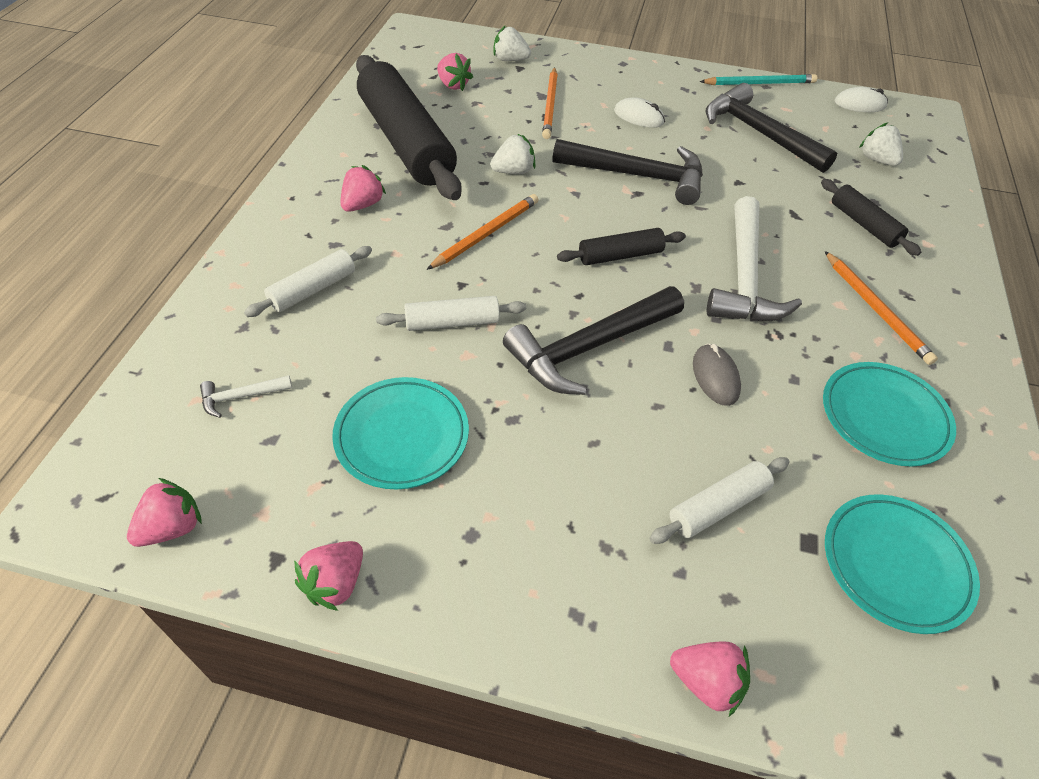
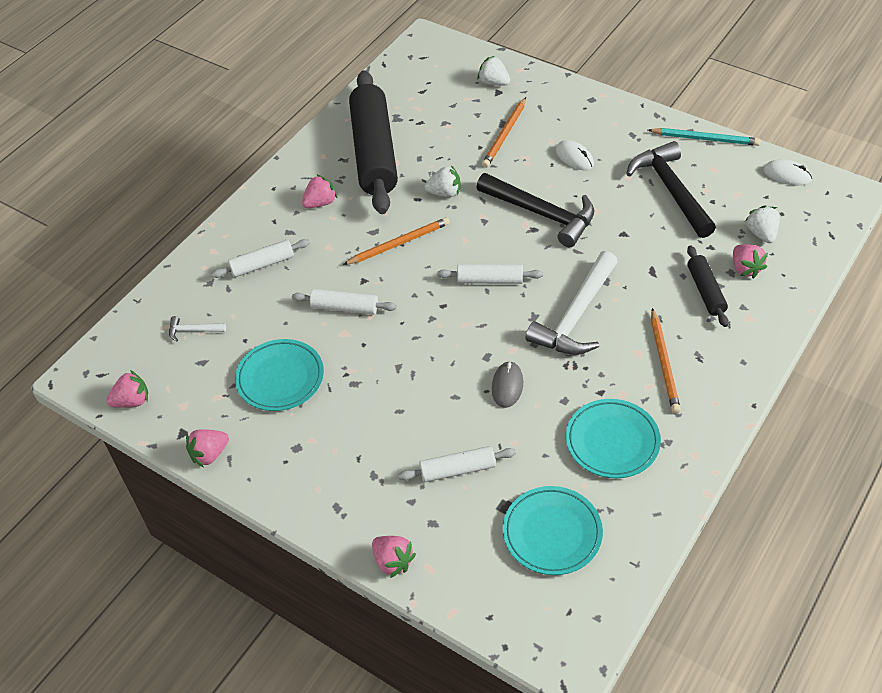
camera: 25 degrees right, 0 degrees up
(453, 85) = (434, 102): pink strawberry -> pink strawberry (745, 269)
(589, 348) = (429, 346): black hammer -> none
(620, 255) = (490, 280): black rolling pin -> white rolling pin

